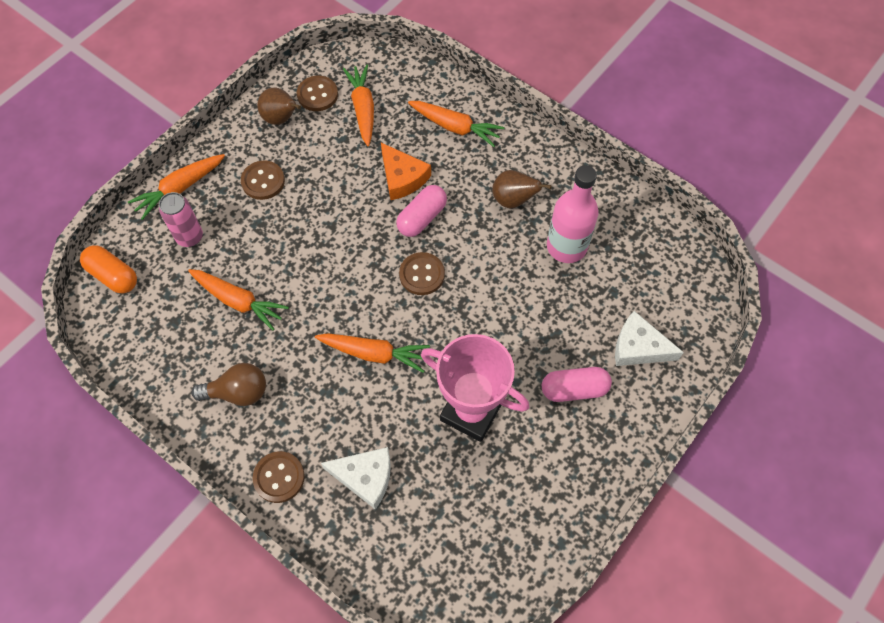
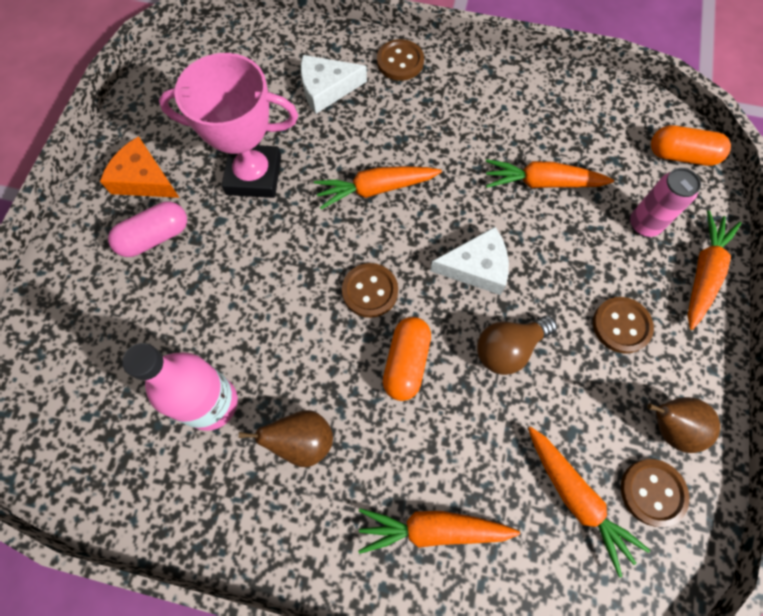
camera: 155 degrees right, 5 degrees up
(238, 392) = (481, 107): brown light bulb -> brown light bulb (508, 349)
(402, 177) = (460, 409): orange cheese -> orange cheese (143, 179)
(422, 218) = (406, 362): pink capsule -> orange capsule
(638, 347) = (92, 311): white cheese -> white cheese (476, 267)

